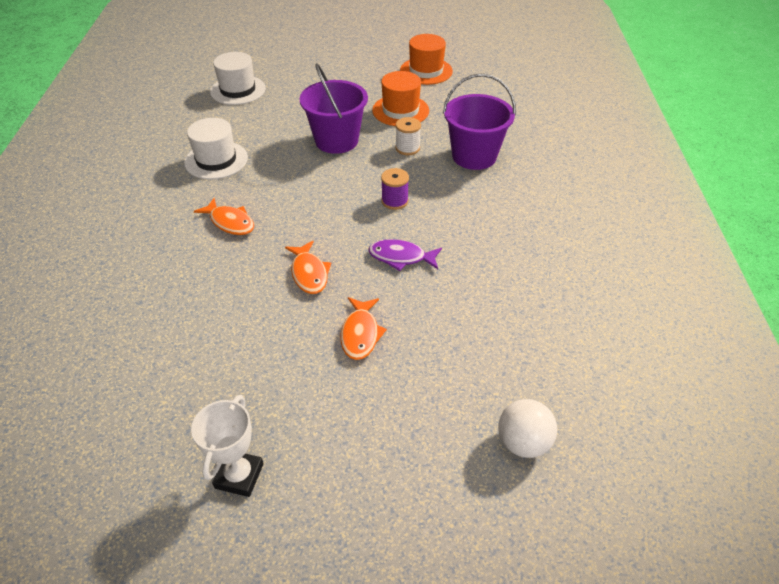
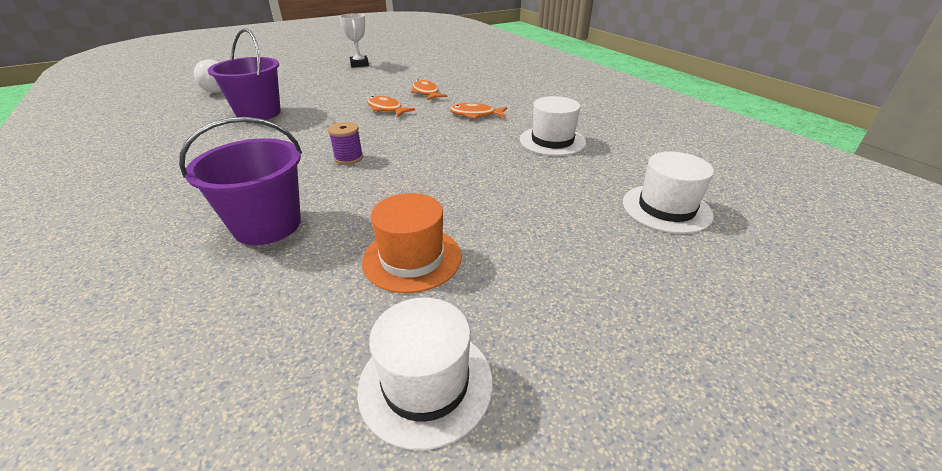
camera: 150 degrees right, 10 degrees down
(336, 140) = (461, 190): purple bucket -> purple bucket (259, 113)
(360, 334) = (330, 98): orange fish -> orange fish (426, 92)
(401, 257) = (321, 129): purple fish -> none
(407, 148) = (365, 208): white spool -> none
(426, 71) = (425, 383): orange hat -> white hat

